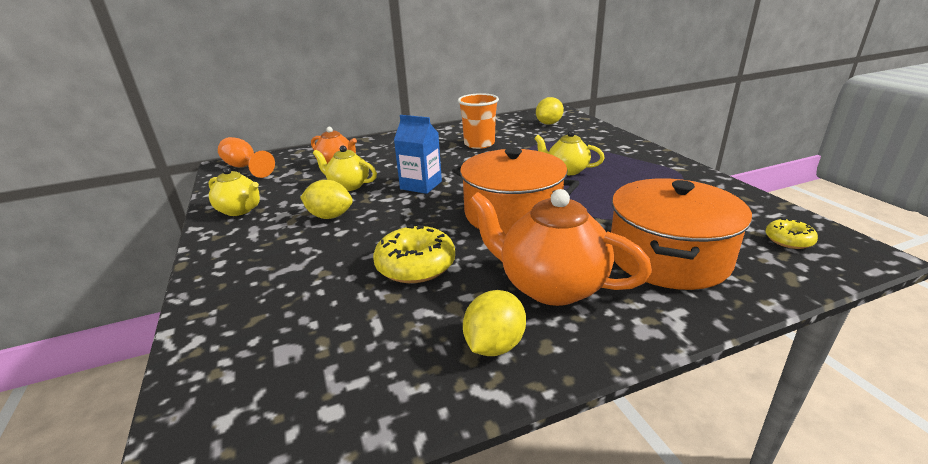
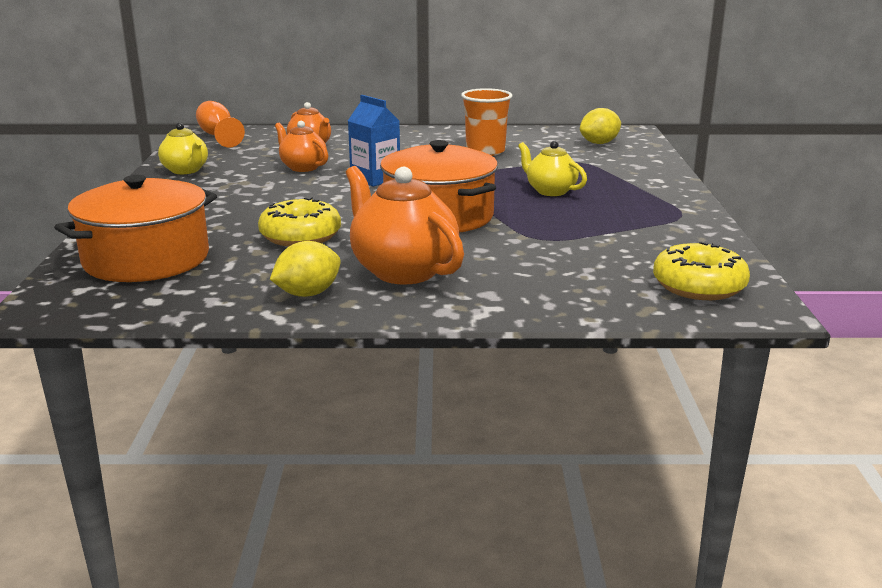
camera: 20 degrees right, 5 degrees down
(330, 216) = (261, 188): yellow lemon -> none
(348, 186) = (303, 167): yellow teapot -> orange teapot
(668, 257) = (546, 274): orange pot -> orange pot (146, 259)
(788, 240) = (698, 286): yellow donut -> yellow donut, size x1.80

